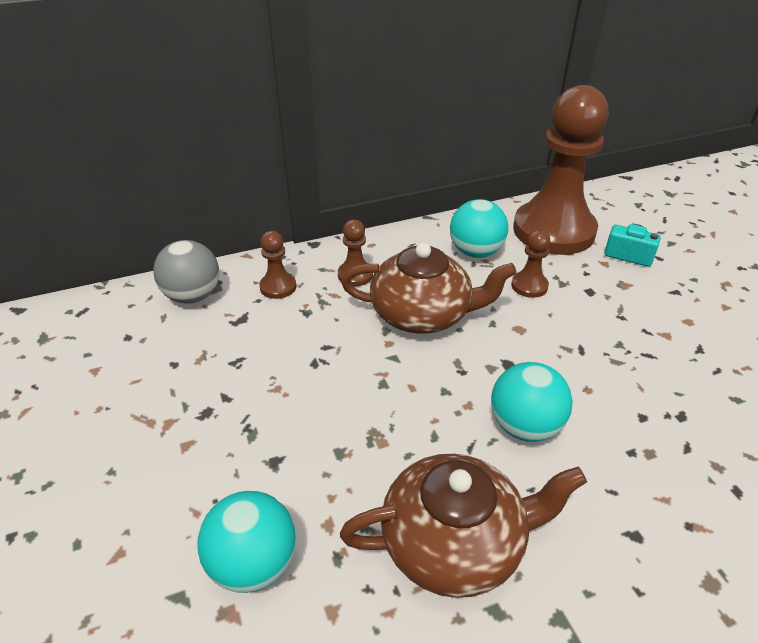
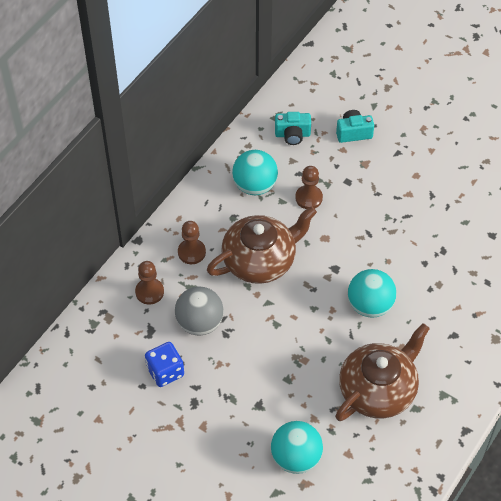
camera: 35 degrees left, 15 degrees up
(193, 296) = (100, 332): grey ball -> grey ball (199, 323)
(211, 363) = (165, 372): none -> blue dice
(553, 231) = (292, 135): brown pawn -> turquoise camera

